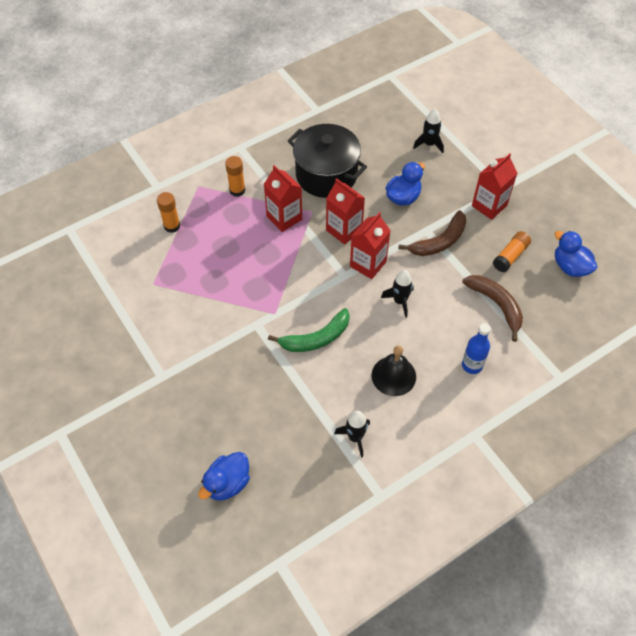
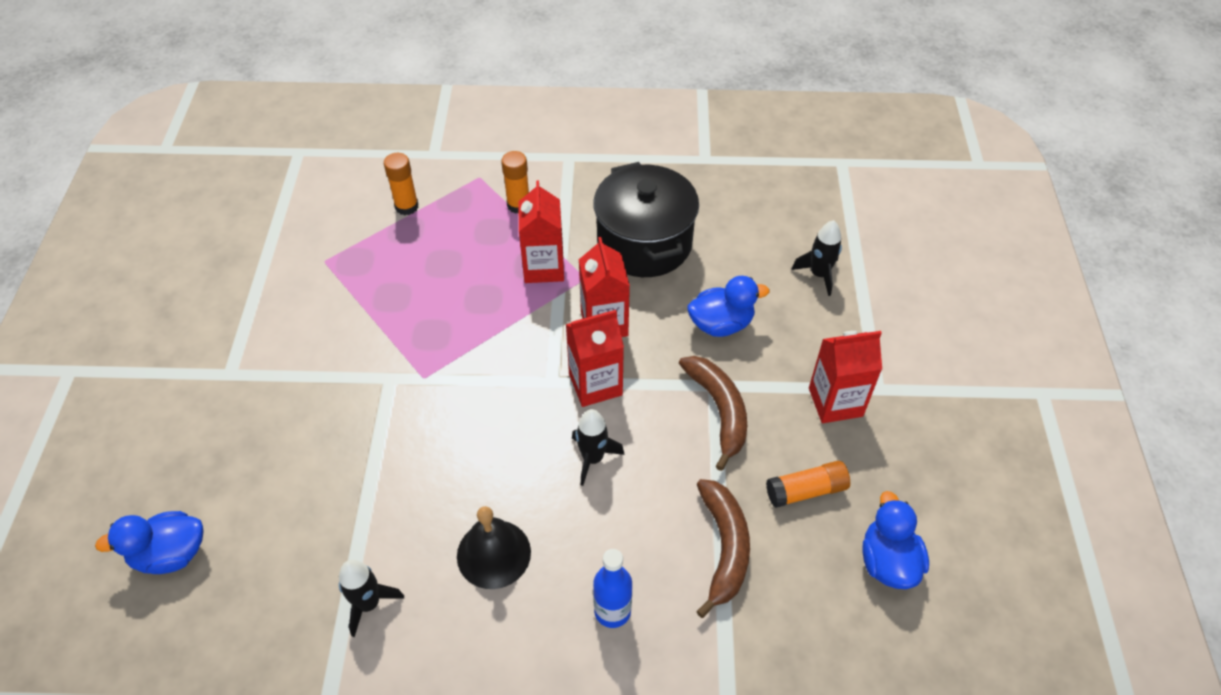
camera: 35 degrees right, 5 degrees down
(316, 338) = (442, 440): green banana -> none
(439, 241) = (719, 410): brown banana -> brown banana turned 105 degrees counterclockwise

